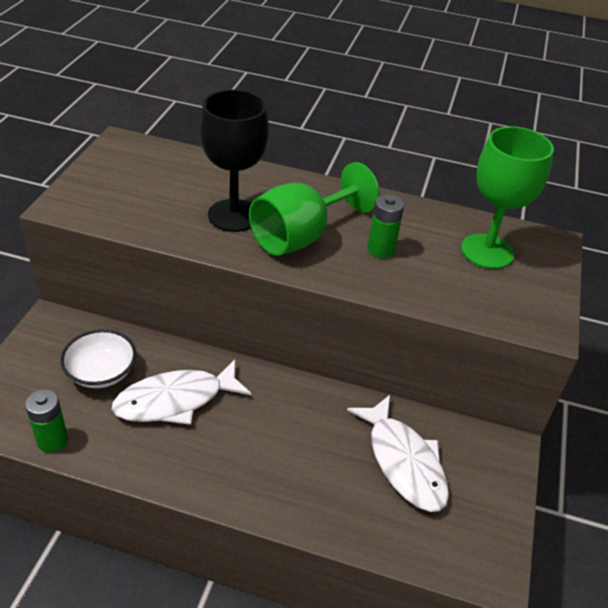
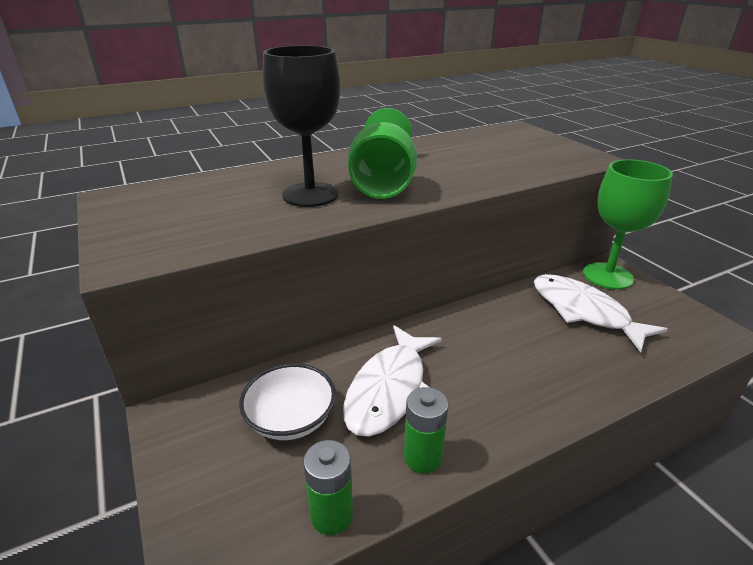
camera: 40 degrees left, 10 degrees down
(381, 249) = (445, 167): green battery -> green battery (422, 457)
(403, 462) = (584, 312): white fish -> white fish turned 150 degrees counterclockwise
(487, 251) = (499, 143): green goblet -> green goblet (607, 276)

